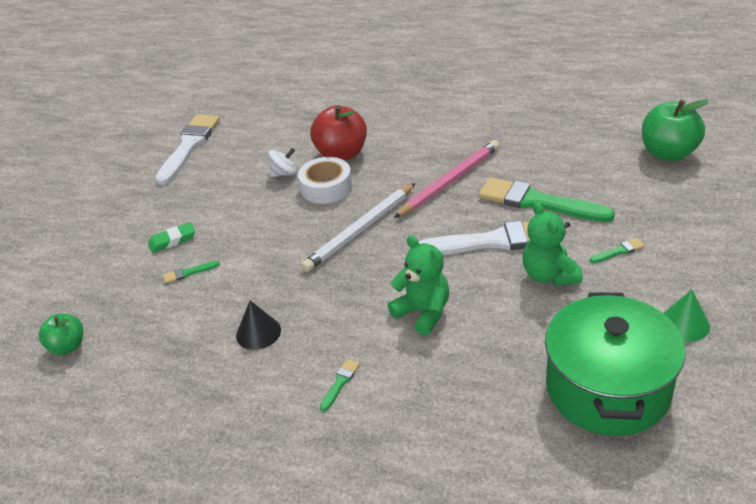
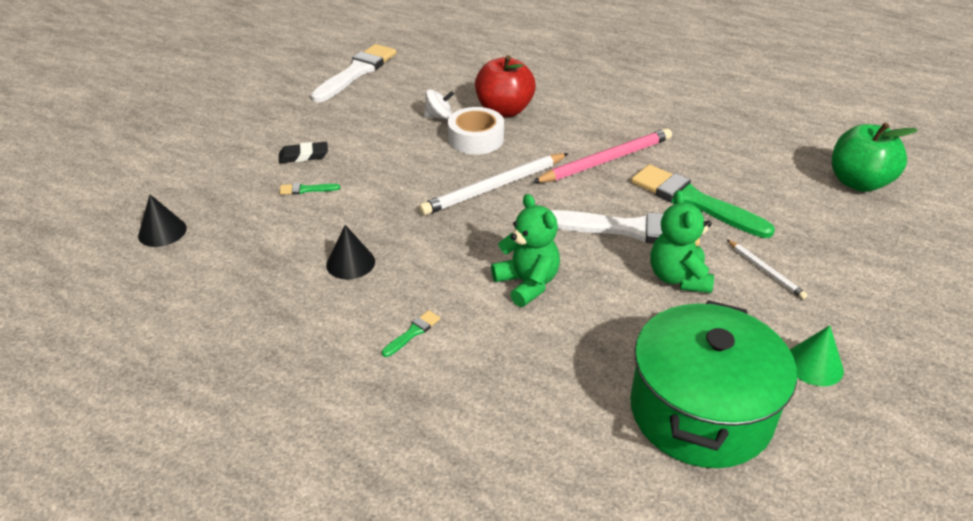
camera: 10 degrees right, 0 degrees up
(68, 346) = (162, 232): green apple -> black cone
(172, 240) = (303, 156): green eraser -> black eraser
(619, 251) = (765, 271): green brush -> white pencil

